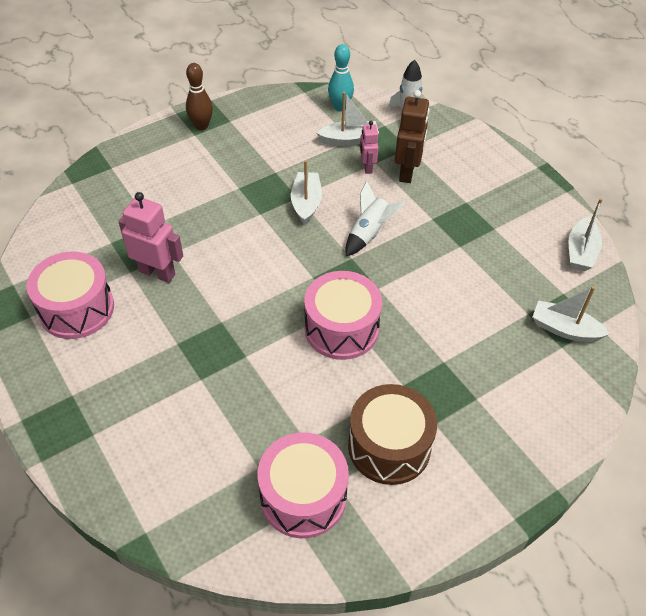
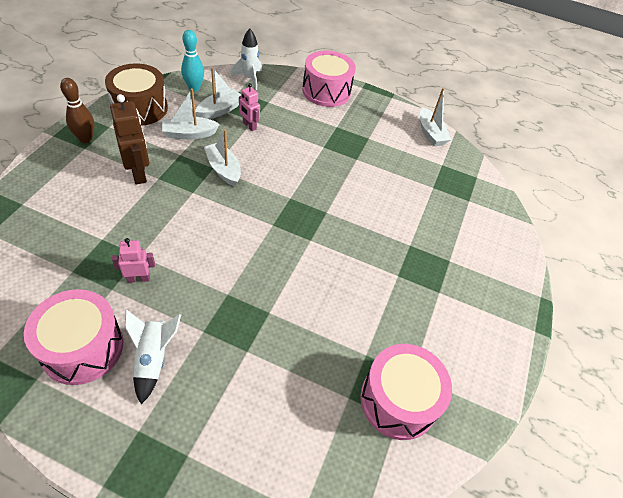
camera: 40 degrees left, 0 degrees up
(157, 273) = (138, 278): pink robot -> pink robot, size x0.59
(341, 328) = (324, 254): pink drum -> pink drum (326, 91)
(369, 233) = (288, 174): white rocket -> white rocket (153, 359)
(389, 446) = (424, 325): brown drum -> brown drum (140, 108)
(407, 172) = (281, 119): brown robot -> brown robot (139, 173)
(564, 329) = (461, 188): white boat -> white boat (189, 134)

